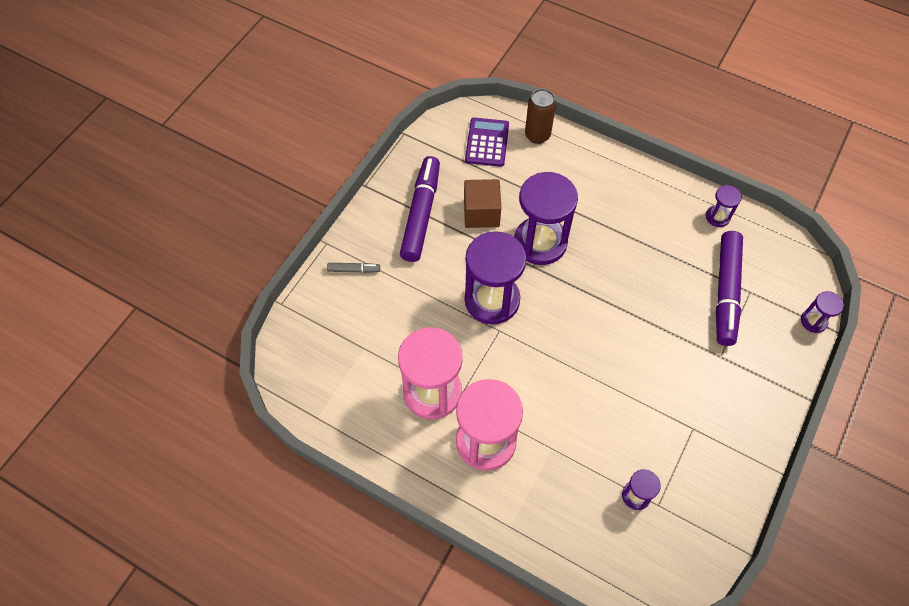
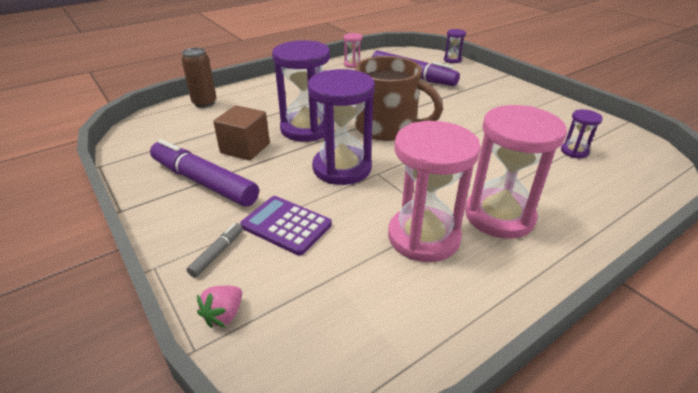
camera: 65 degrees left, 25 degrees down
(309, 304) = (224, 315): none -> pink strawberry
(487, 142) = (178, 126): purple calculator -> purple calculator (286, 225)
(583, 310) = (387, 128): none -> brown mug
(717, 217) = (352, 64): purple hourglass -> pink hourglass

